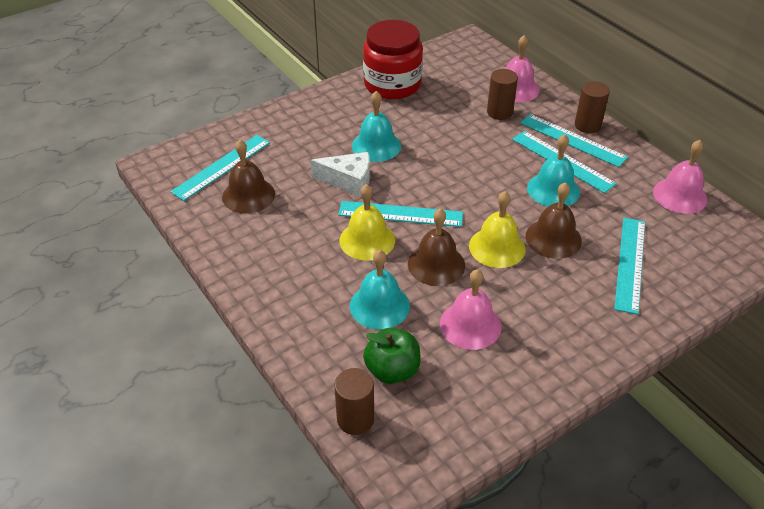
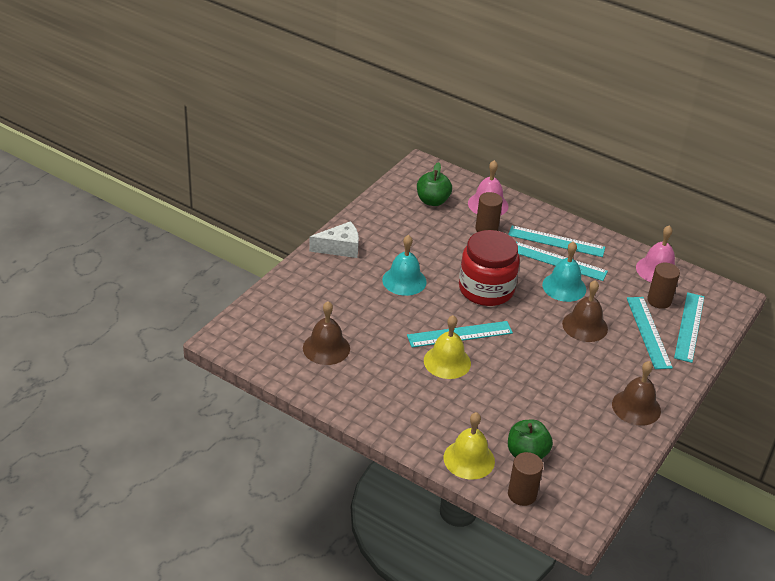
camera: 25 degrees left, 5 degrees down
(221, 167) = (285, 329): turquoise ruler -> turquoise ruler (689, 326)
(348, 181) = (401, 316): white cheese -> white cheese (340, 248)
(379, 305) = (488, 410): turquoise bell -> none
(392, 84) = (382, 222): red jar -> red jar (486, 289)
(436, 264) = (511, 368): brown bell -> brown bell (636, 407)
(458, 74) = (432, 201): none -> green apple
(470, 325) = (562, 406): pink bell -> none
(497, 247) = (548, 343): yellow bell -> yellow bell (469, 459)
(587, 125) = (561, 226): brown cylinder -> brown cylinder (659, 300)

